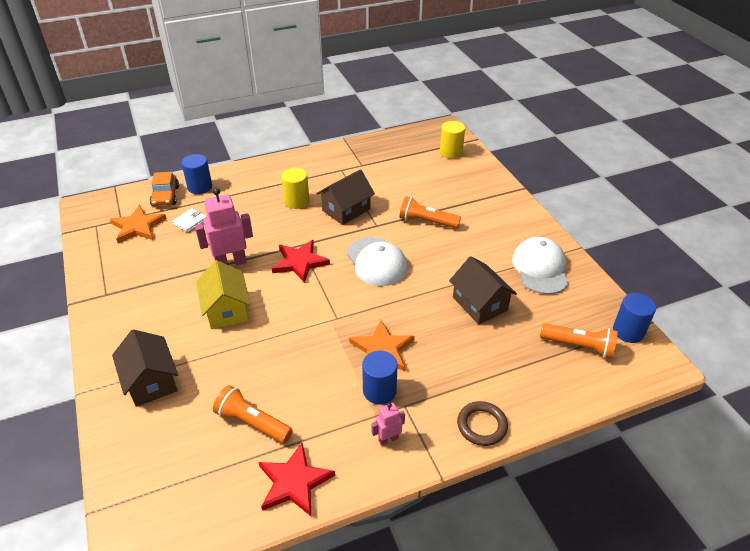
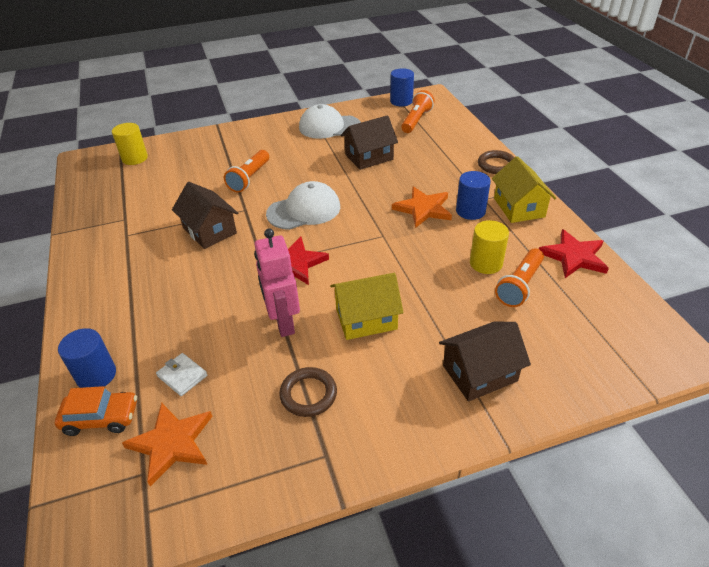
camera: 85 degrees left, 0 degrees up
(158, 282) = (308, 394): none -> brown ring
(297, 201) = (176, 270): yellow cylinder -> yellow cylinder (486, 263)
(388, 439) = (519, 207): pink robot -> yellow house

